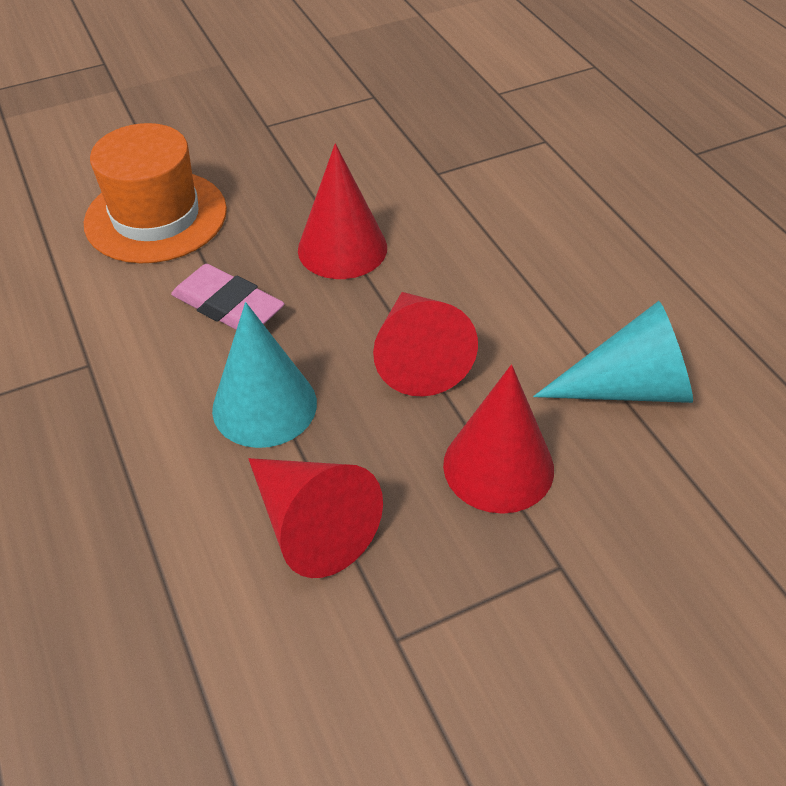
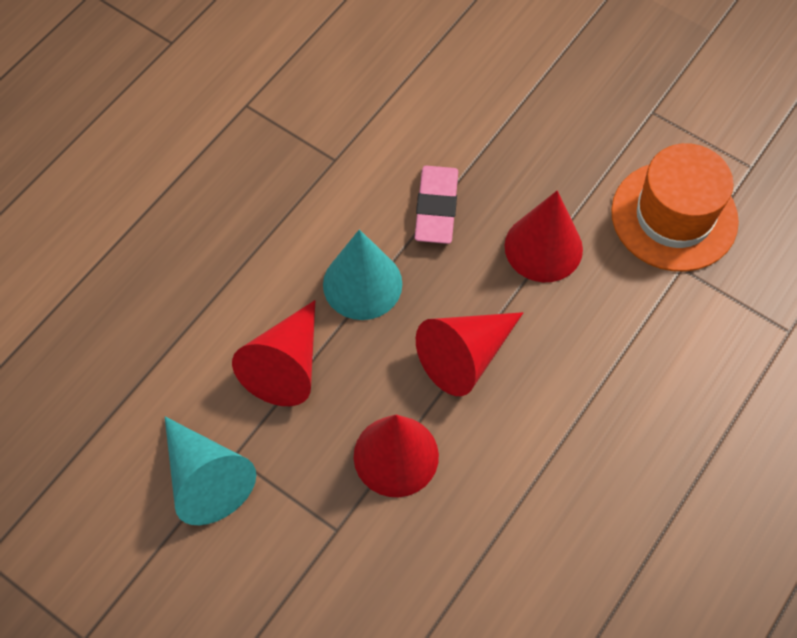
camera: 60 degrees right, 15 degrees up
(156, 216) = (494, 106): orange hat -> orange hat (674, 216)
(629, 387) = (523, 515): turquoise cone -> turquoise cone (206, 479)

